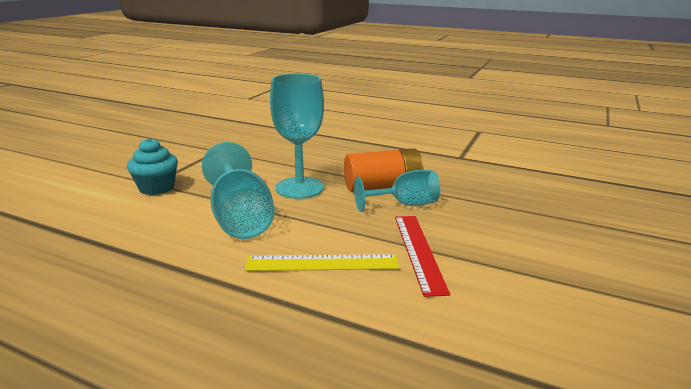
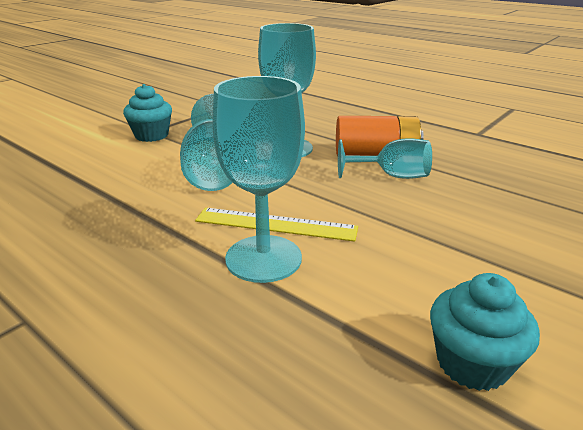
camera: 15 degrees right, 5 degrees up
(325, 297) = (263, 258): none -> turquoise goblet
(418, 251) = (385, 226): red ruler -> none
(532, 357) = (472, 363): none -> turquoise cupcake

